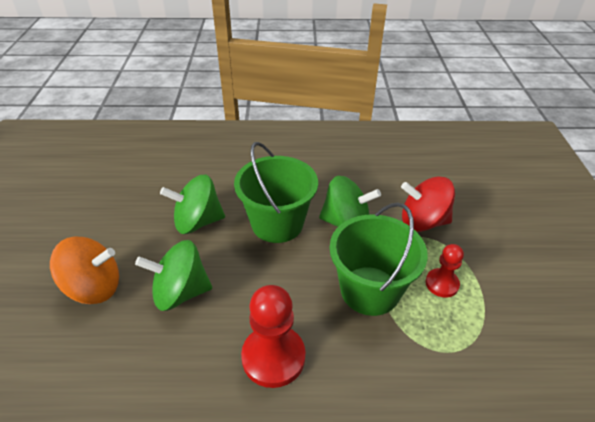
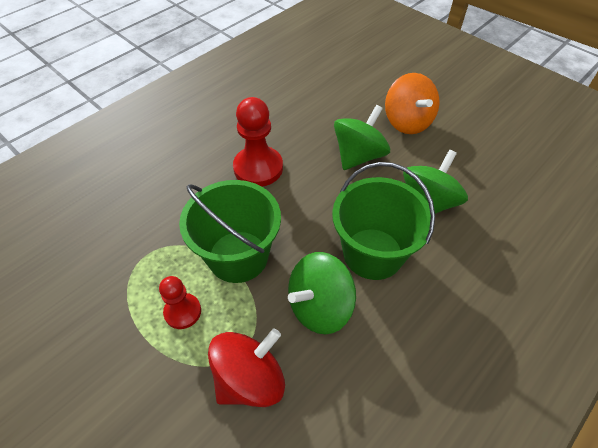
camera: 135 degrees right, 10 degrees up
(94, 287) = (407, 122): orange spinning top -> orange spinning top turned 60 degrees counterclockwise

